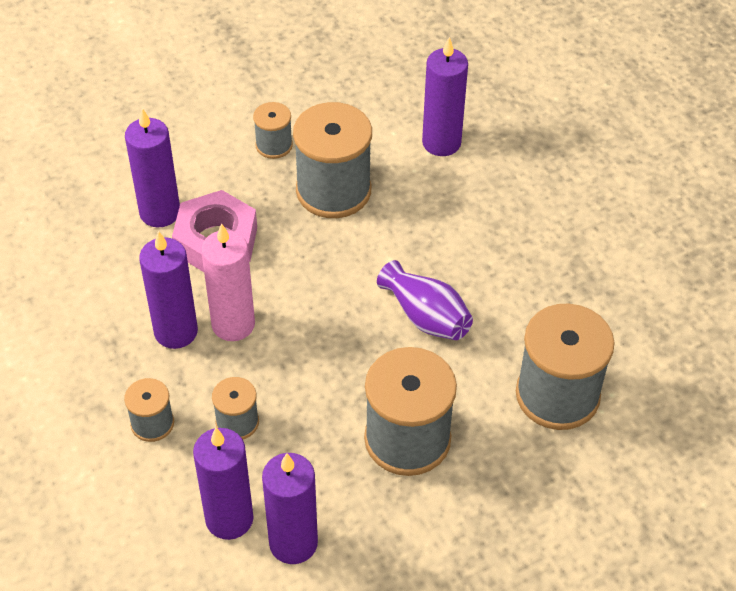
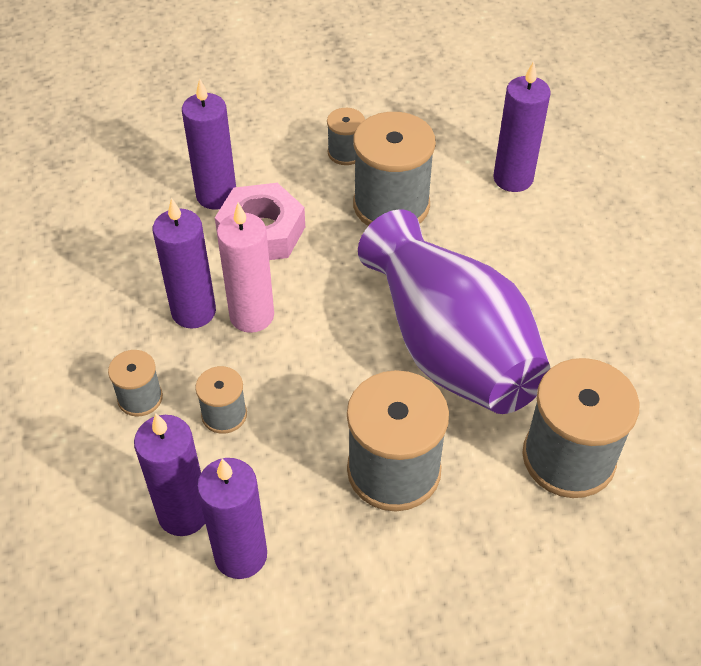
camera: 15 degrees right, 0 degrees up
(426, 317) = (449, 347): purple vase -> purple vase, size x2.13

